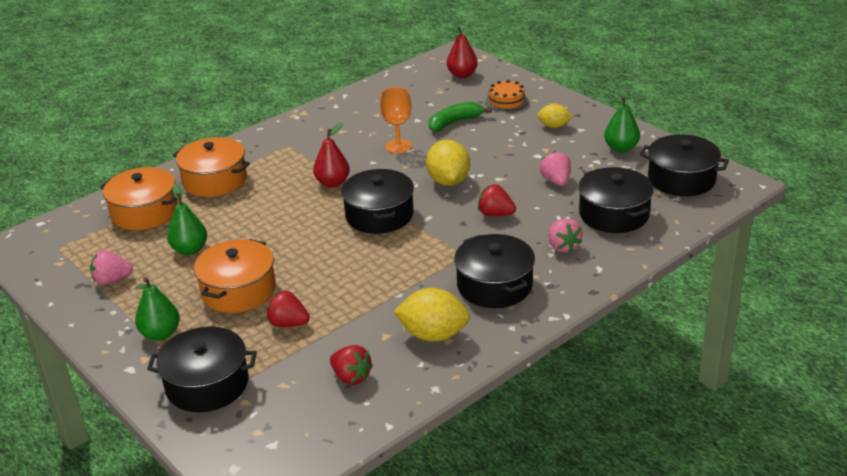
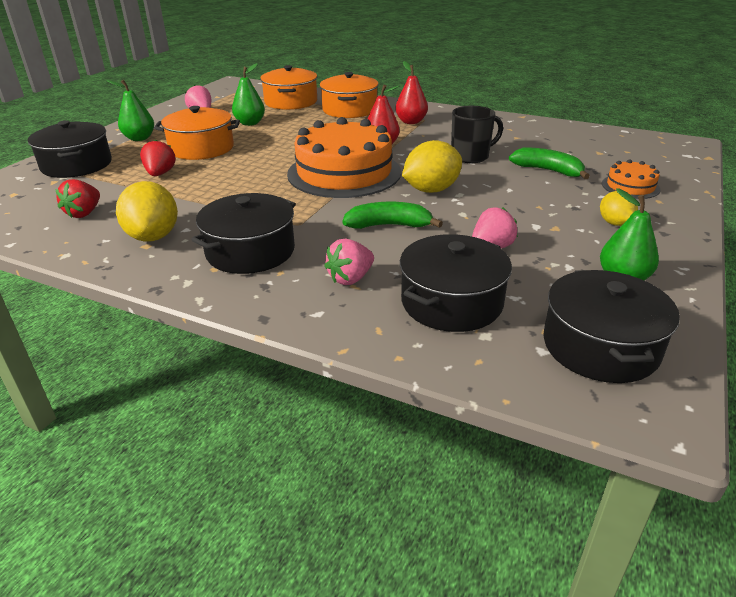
camera: 65 degrees right, 0 degrees up
(379, 215) = (344, 173): black pot -> orange cake
(398, 146) = (471, 156): orange goblet -> black mug
(462, 75) = (649, 155): red pear -> red pear (411, 122)
(495, 214) = (389, 225): red strawberry -> green banana

